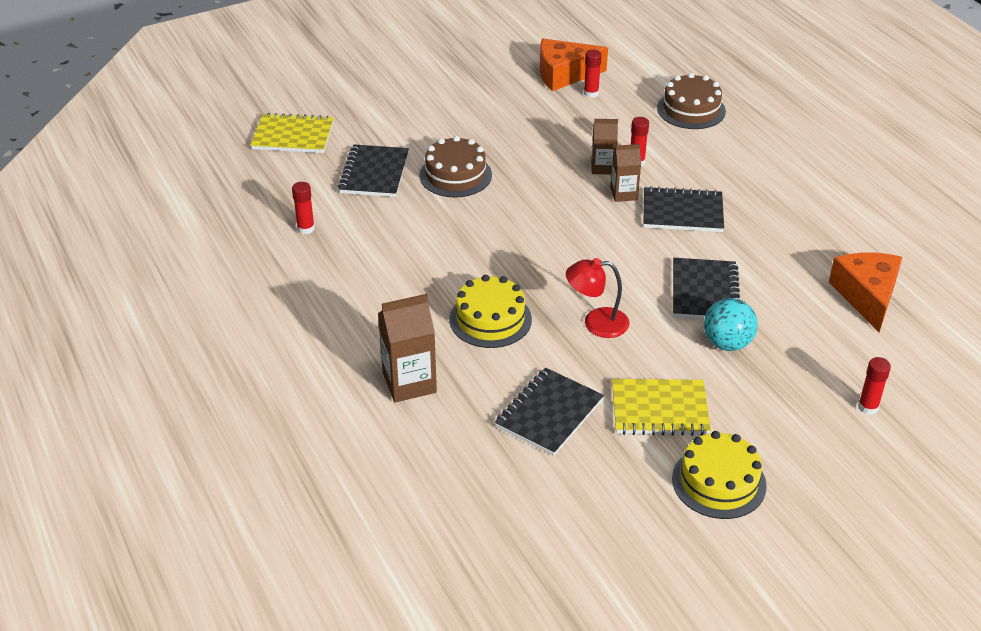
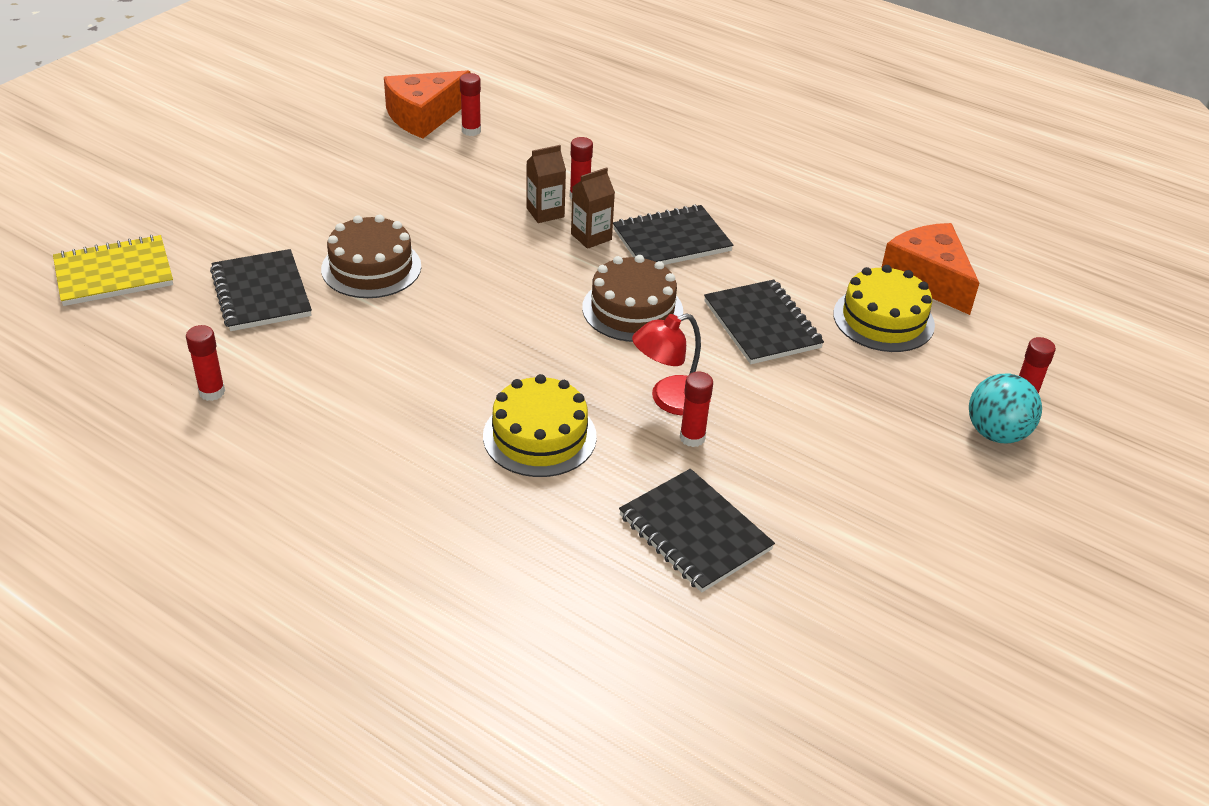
camera: 30 degrees left, 0 degrees up
(409, 383) = (493, 555): brown carton -> none
(549, 413) = (694, 533): black notebook -> black notebook turned 45 degrees counterclockwise
(593, 353) = (692, 438): none -> red glue stick
(659, 410) = (816, 482): yellow notebook -> none
(691, 109) = (597, 123): brown cake -> brown cake (632, 309)
(719, 482) = (942, 546): yellow cake -> yellow cake (883, 319)
(727, 343) = (829, 377): turquoise ball -> turquoise ball (996, 433)

